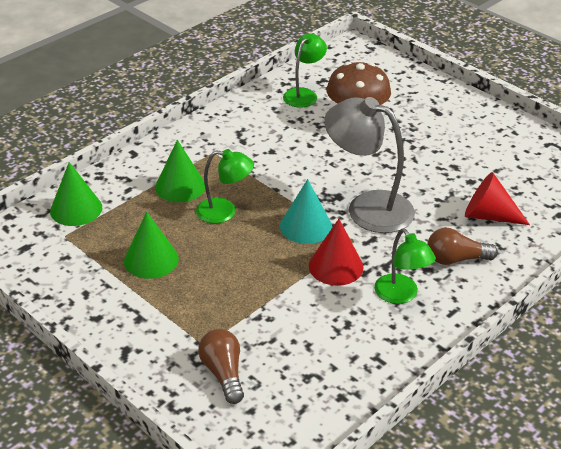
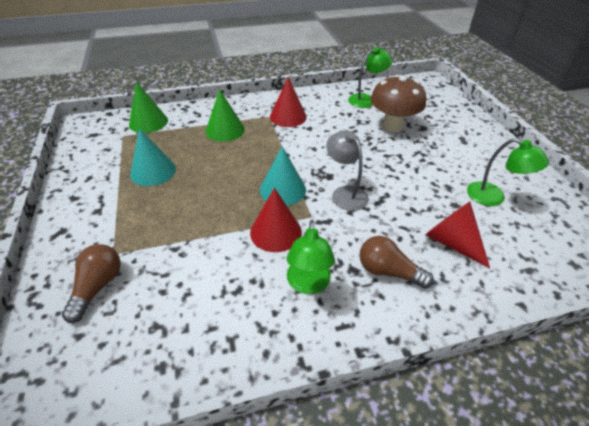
camera: 30 degrees right, 5 degrees up
(151, 259) = (153, 171): green cone -> turquoise cone
(225, 212) = (235, 157): green lamp -> green lamp (493, 197)
(235, 145) = (288, 116): none -> red cone
(367, 207) = (345, 193): grey lamp -> grey lamp, size x0.60

